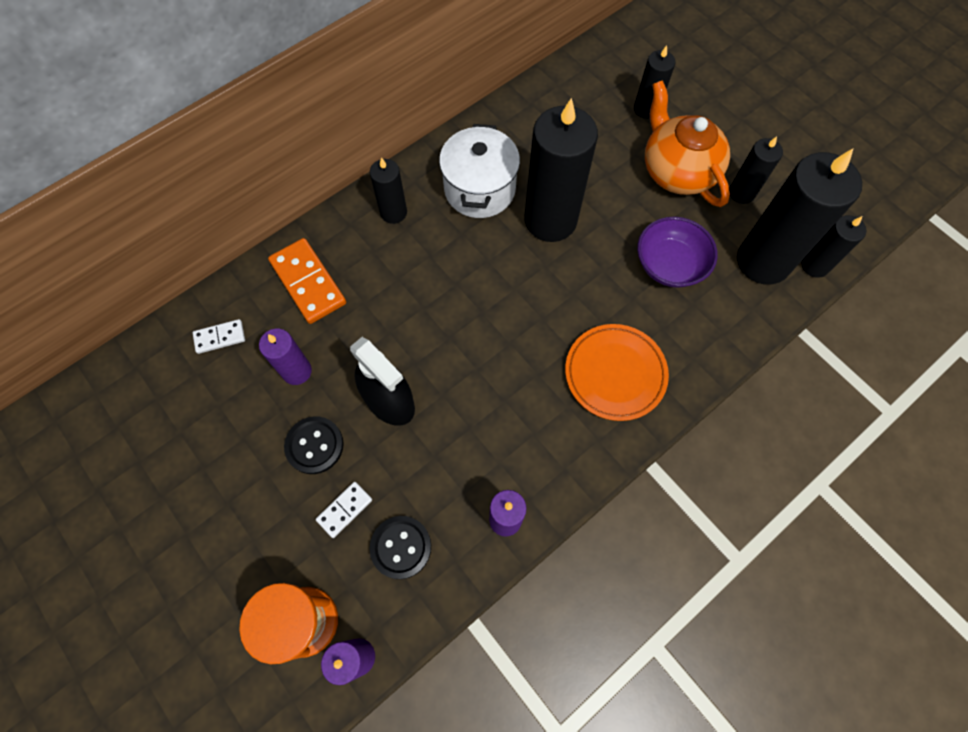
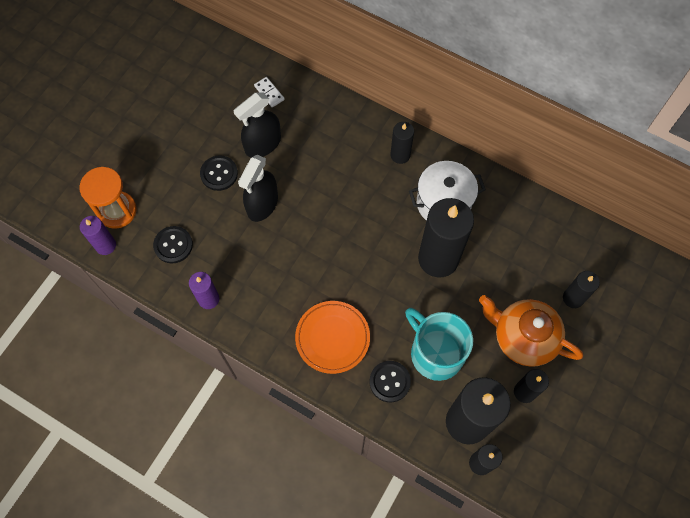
camera: 70 degrees right, 0 degrees up
(297, 371) = (263, 144): purple candle -> black spray bottle
(308, 282) = (326, 125): orange domino -> none
(344, 510) = (185, 206): white domino -> none
(669, 264) = (435, 353): purple bowl -> turquoise mug
(677, 171) = (523, 337): orange teapot -> orange teapot turned 105 degrees counterclockwise
(692, 326) = (389, 381): none -> black button

